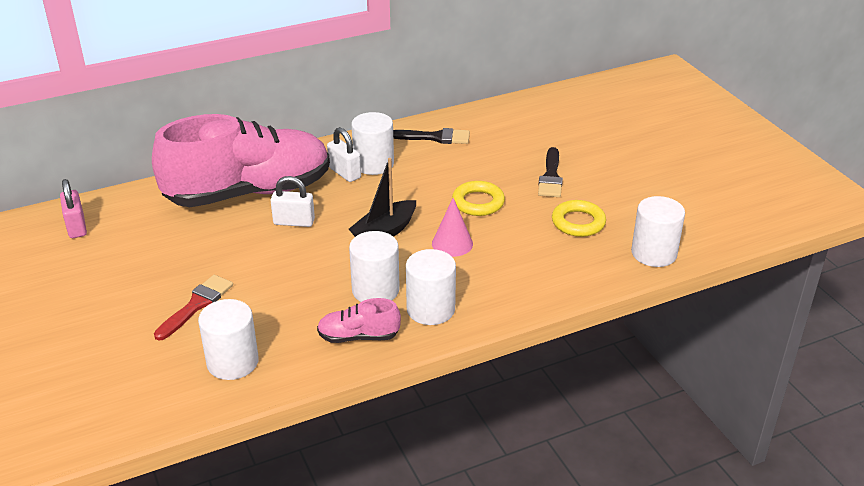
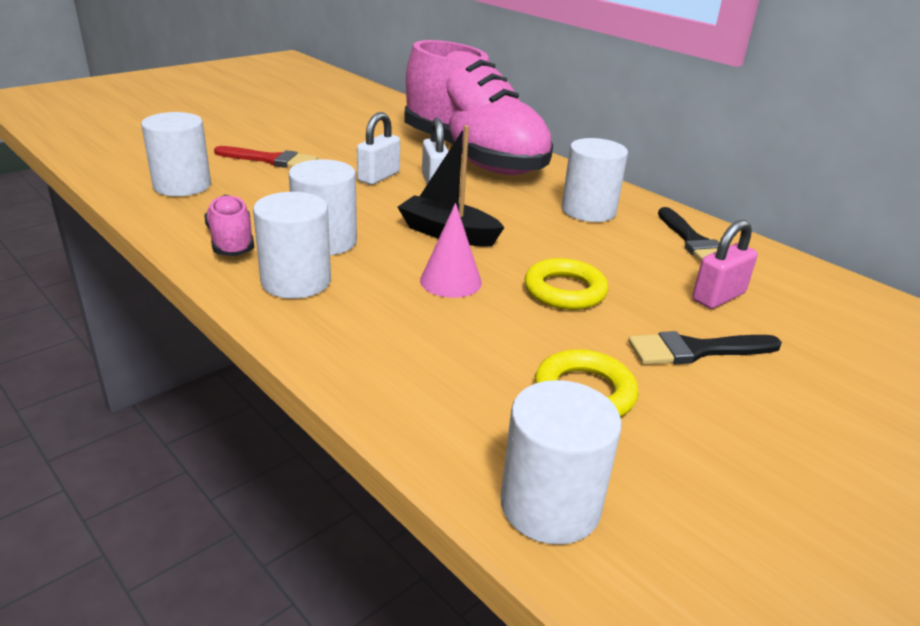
camera: 70 degrees right, 5 degrees down
(76, 227) = (371, 105): pink padlock -> pink padlock (718, 297)
(344, 173) = (553, 197): white padlock -> white padlock (378, 177)

